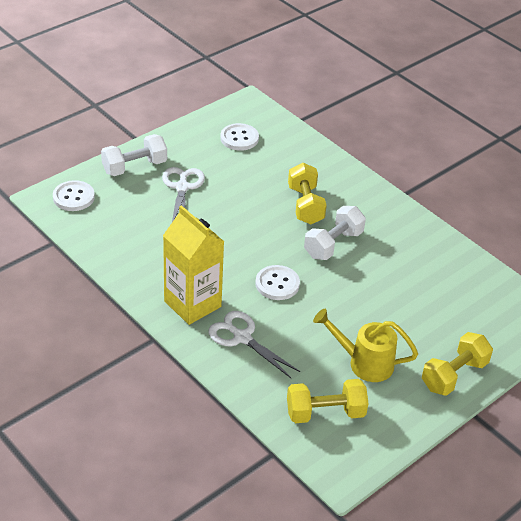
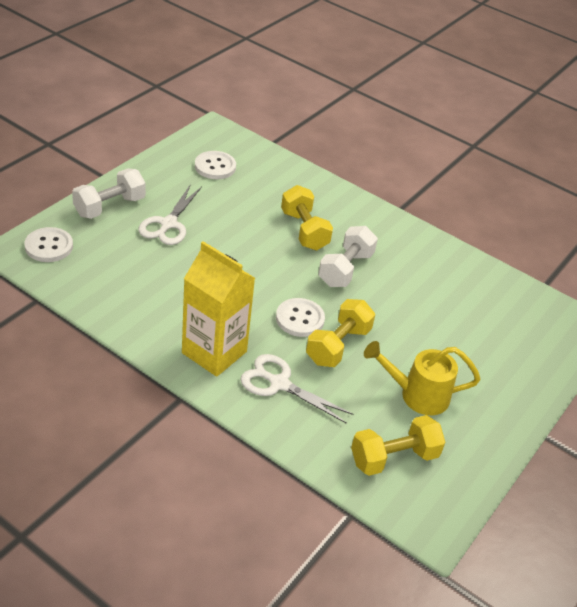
camera: 15 degrees left, 0 degrees up
(182, 187) = (168, 224): white scissors -> white scissors turned 150 degrees counterclockwise
(454, 375) = (512, 396): yellow dumbbell -> yellow dumbbell (338, 345)

